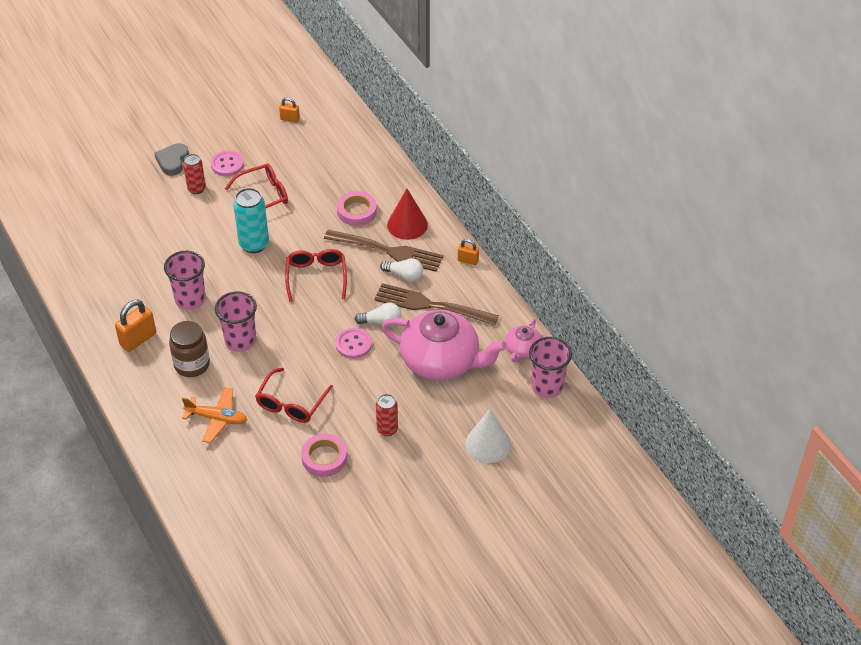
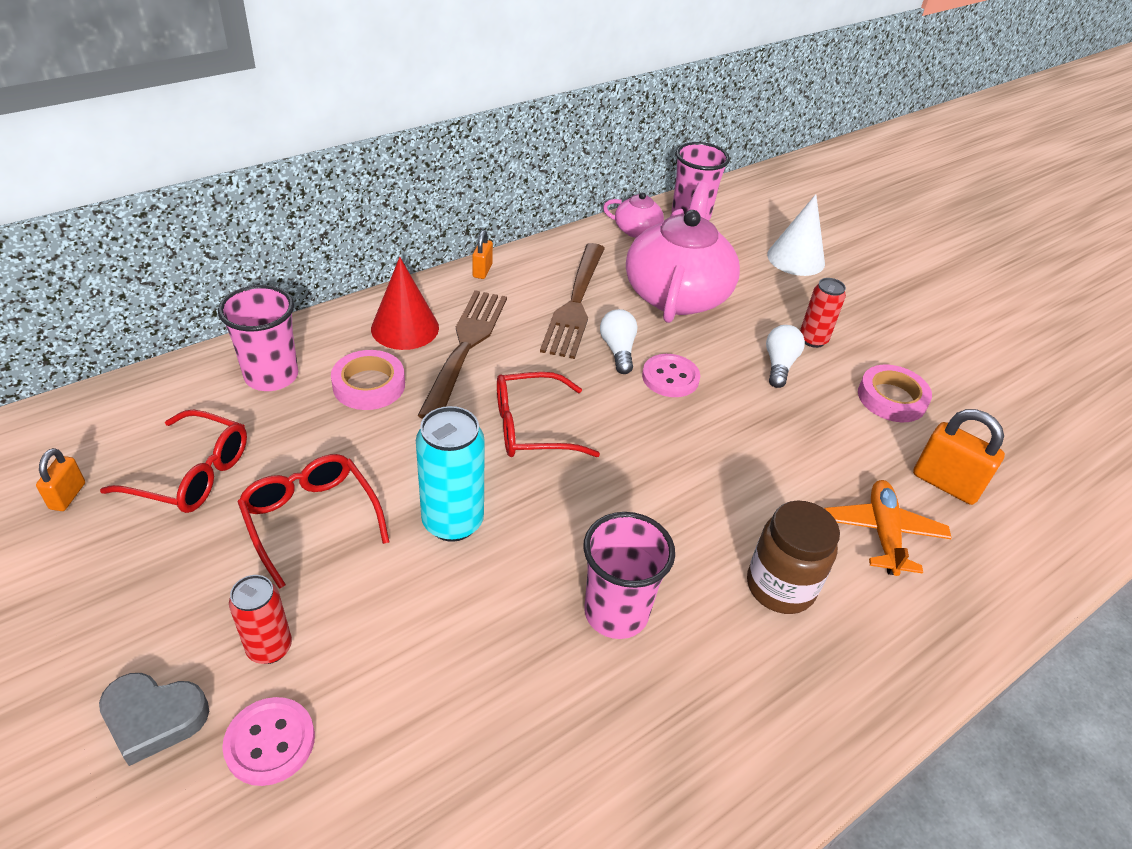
camera: 100 degrees left, 5 degrees down
(138, 339) = (746, 695): orange padlock -> orange padlock (945, 483)
(227, 164) = (194, 596): pink button -> pink button (270, 742)
(240, 341) = (702, 518): pink cup -> pink cup (271, 376)
(291, 403) = (811, 440): red glasses -> red glasses (192, 474)
(404, 275) = (518, 329): white light bulb -> white light bulb (779, 365)

